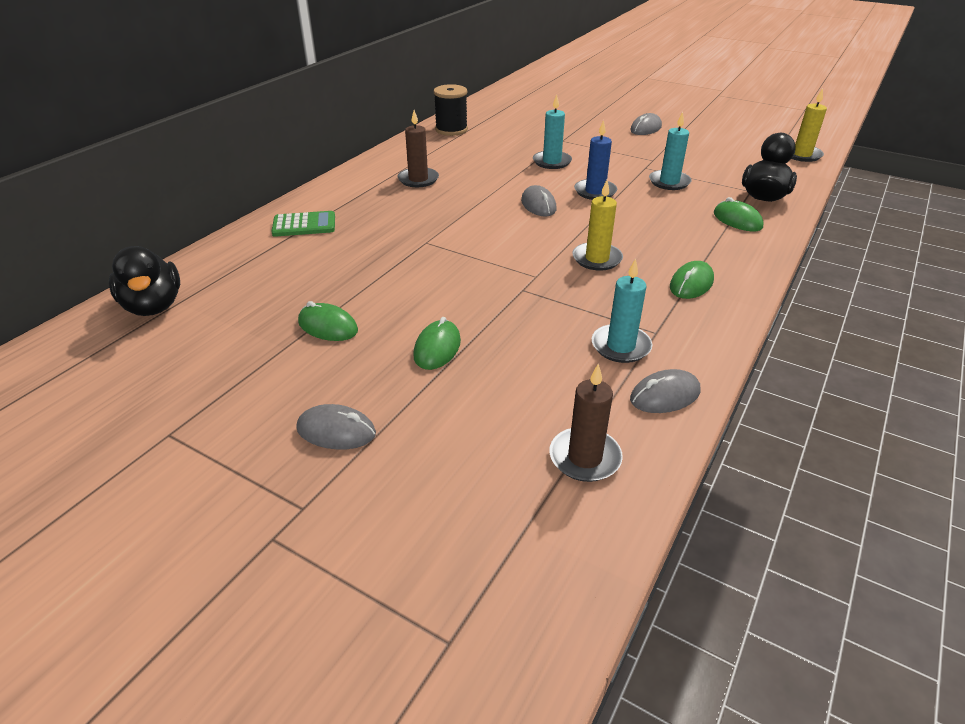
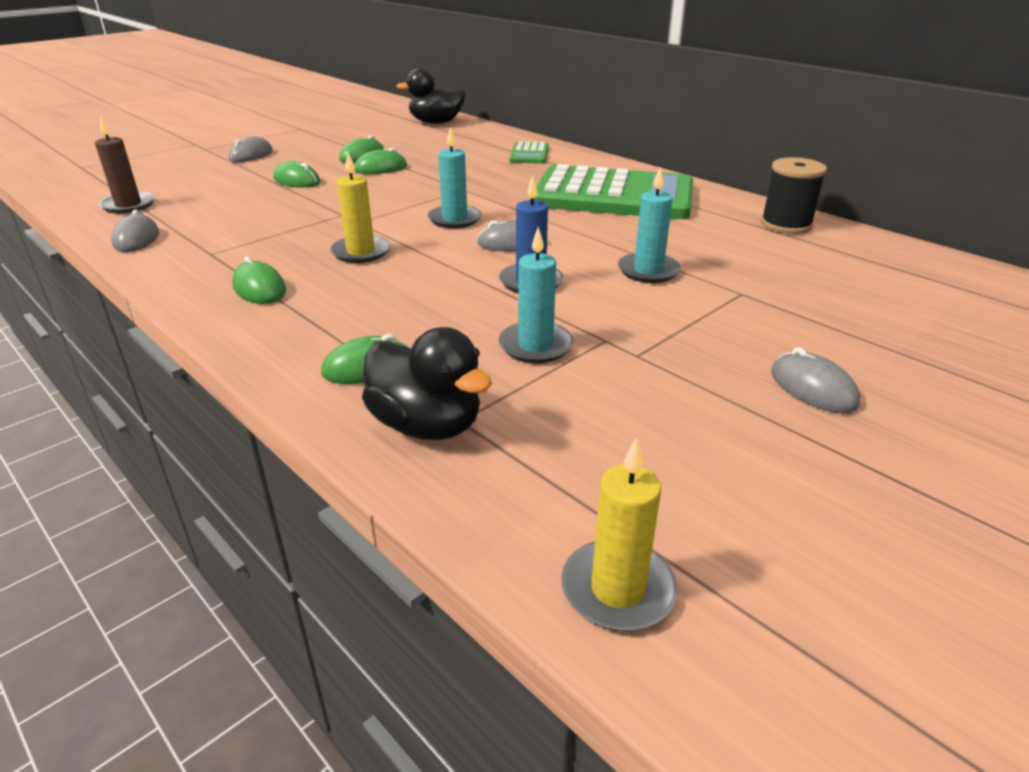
camera: 105 degrees right, 5 degrees down
(374, 301) = (380, 168): none -> green mouse
(418, 179) = (613, 196): brown candle -> green calculator
(620, 346) = (213, 236): turquoise candle -> turquoise candle (454, 219)

